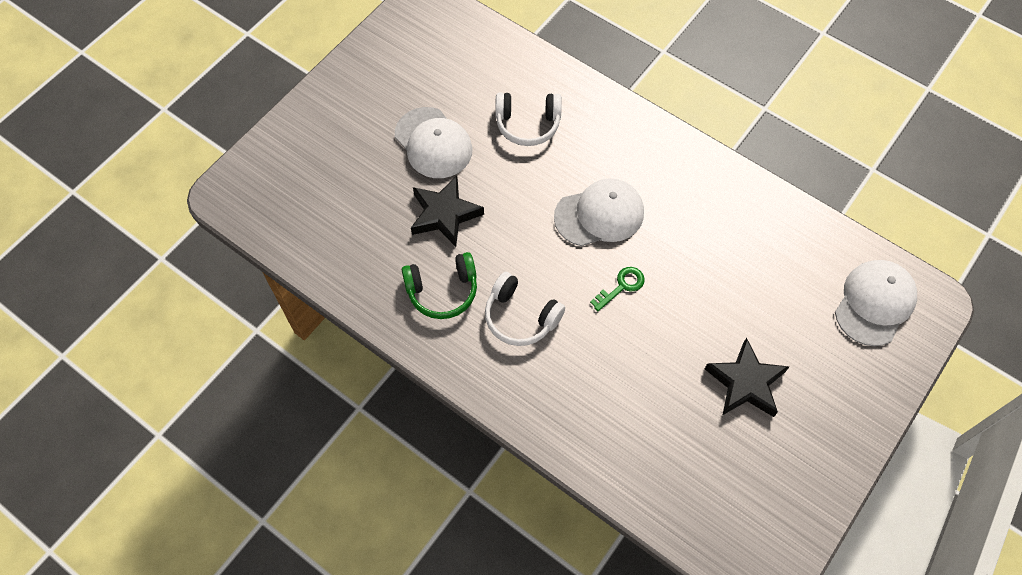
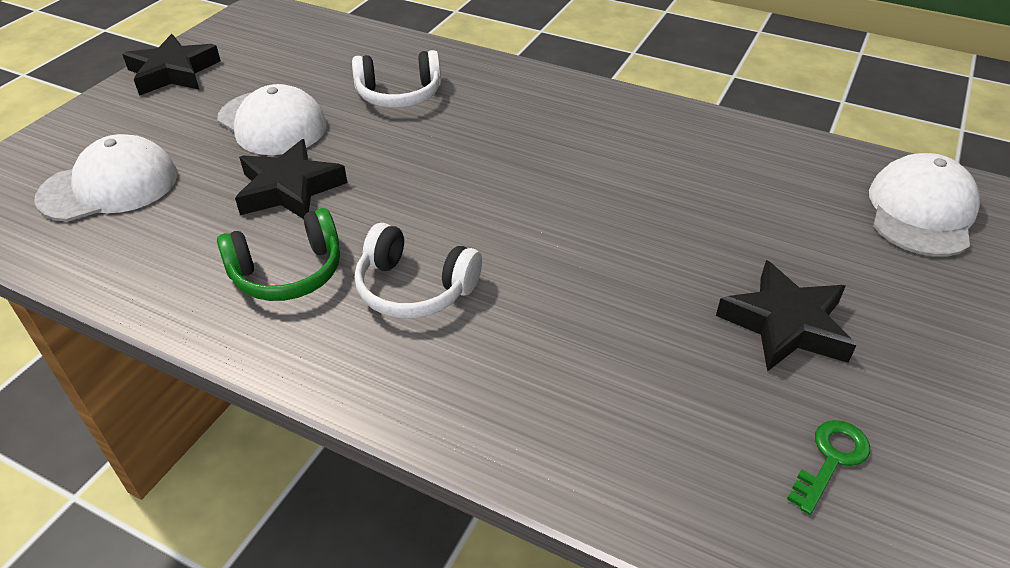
camera: 10 degrees left, 20 degrees down
(359, 72) = (173, 72): none -> black star
(599, 215) = (511, 166): white cap -> white cap (109, 186)
(621, 286) = (561, 235): green key -> green key (831, 459)

